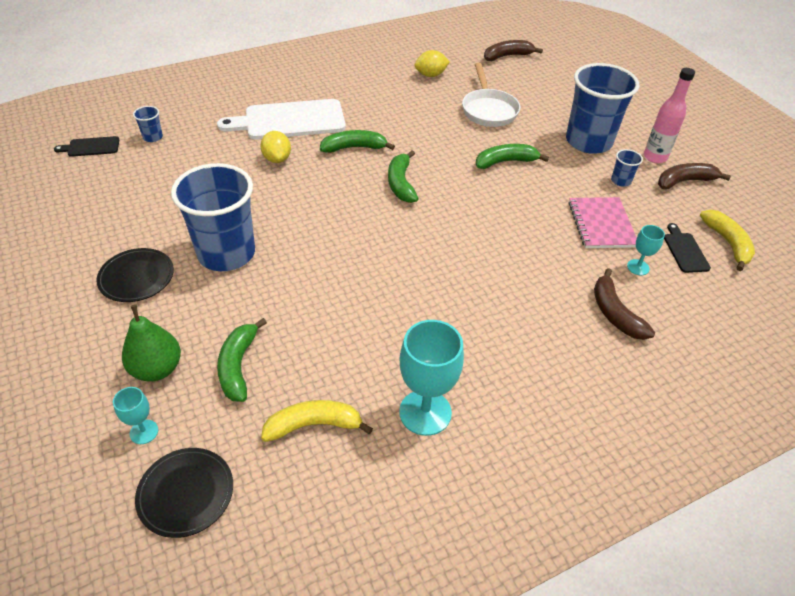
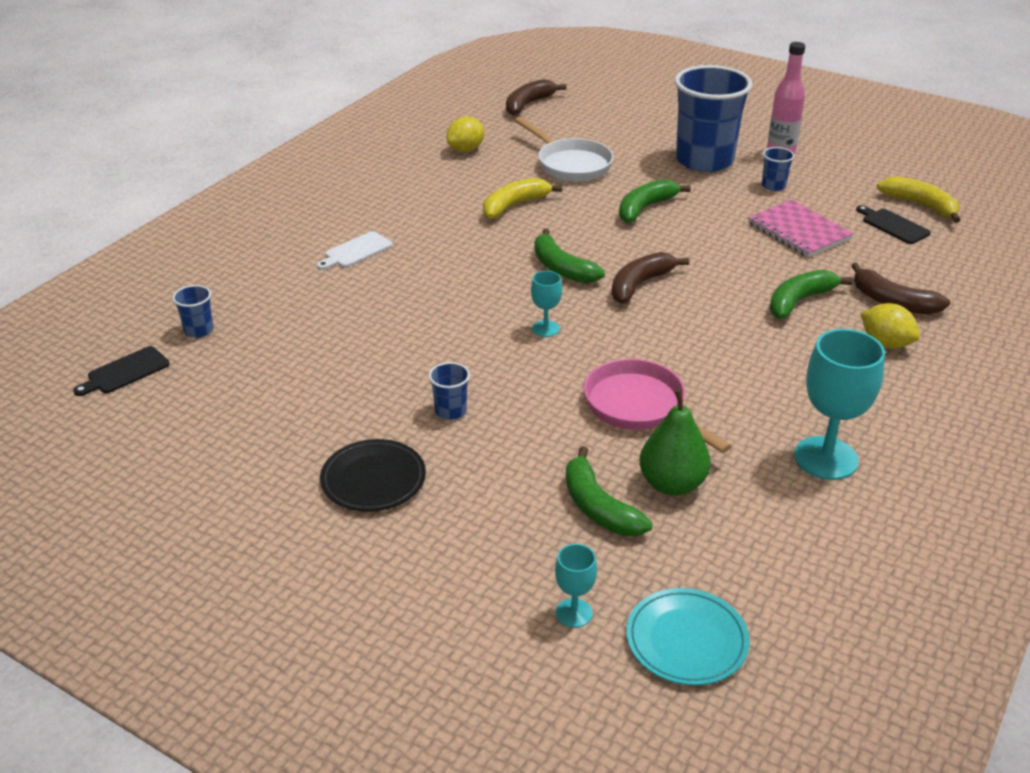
camera: 30 degrees left, 10 degrees down
(157, 369) = (513, 552): green pear -> green pear (672, 484)
(186, 493) = (686, 640): black plate -> turquoise plate
(226, 253) = (450, 411): blue cup -> blue cup, size x0.40
(277, 159) = (390, 296): yellow lemon -> yellow lemon (885, 343)
(290, 120) = (356, 251): white cutting board -> white cutting board, size x0.46
(314, 425) = (738, 520): yellow banana -> yellow banana (514, 206)
(341, 308) = (640, 408): none -> pink pan
(354, 148) = (467, 252): green banana -> green banana (799, 301)
(638, 267) = (870, 255): turquoise goblet -> turquoise goblet (545, 329)
(684, 181) = (829, 166): brown banana -> brown banana (640, 284)

